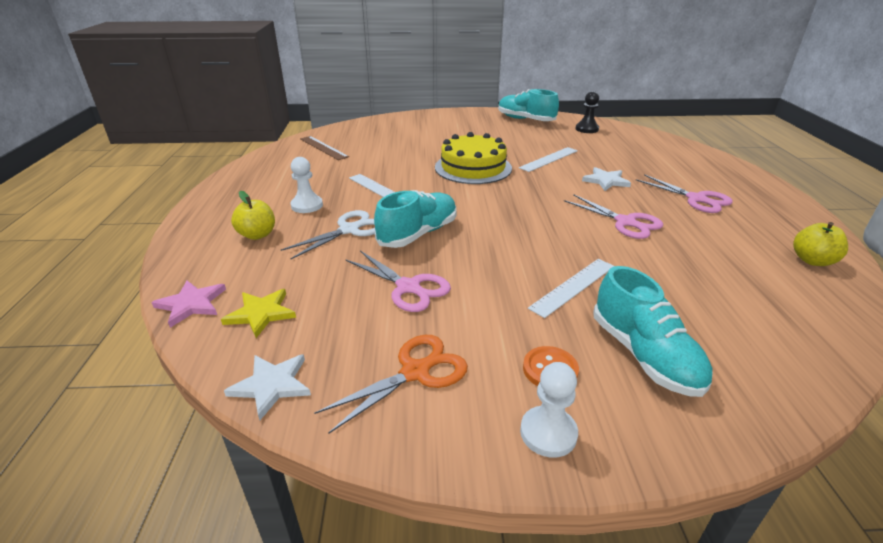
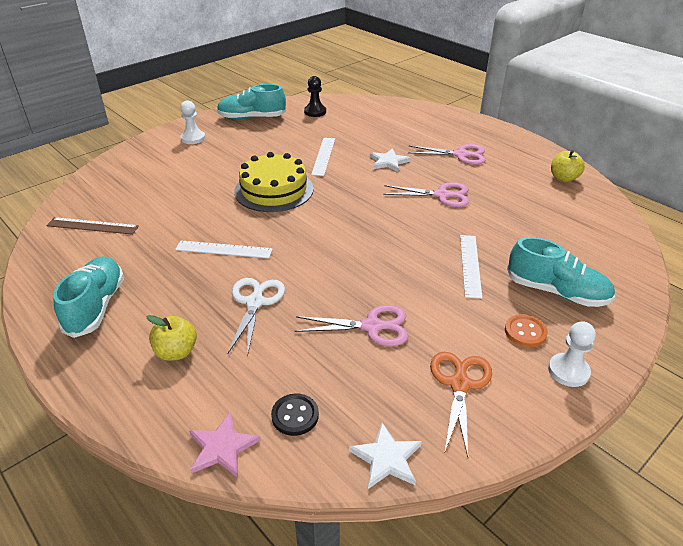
camera: 40 degrees left, 5 degrees up
(261, 313) = (295, 415): yellow star -> black button
(307, 205) = (178, 298): white pawn -> white pawn (193, 138)
(418, 234) = (316, 277): turquoise shoe -> turquoise shoe (96, 306)

